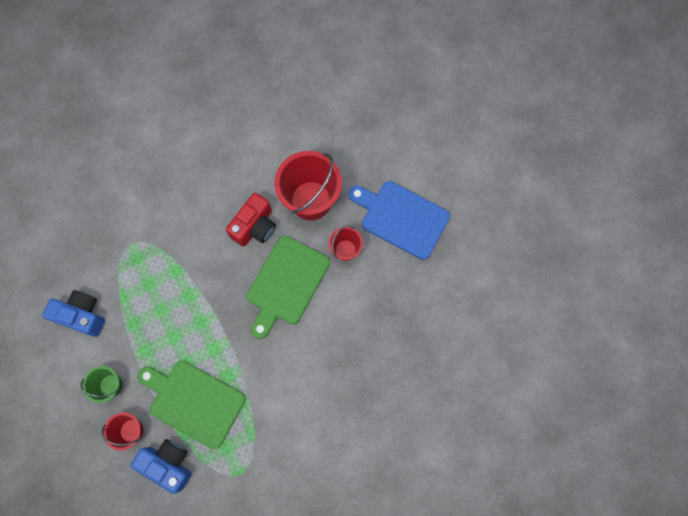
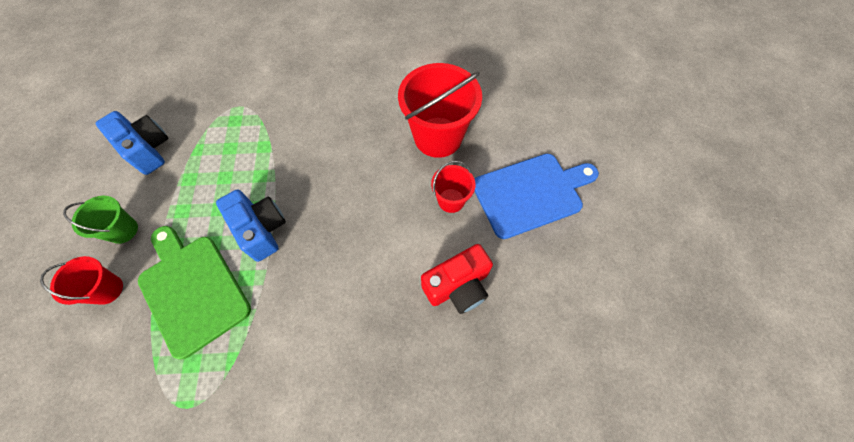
camera: 25 degrees right, 10 degrees down
(168, 463) = (117, 349): blue camera -> blue camera (261, 230)
(255, 226) = (366, 138): red camera -> red camera (458, 286)
(286, 283) = (367, 207): green cutting board -> none
(401, 218) = (531, 193): blue cutting board -> blue cutting board turned 105 degrees clockwise

